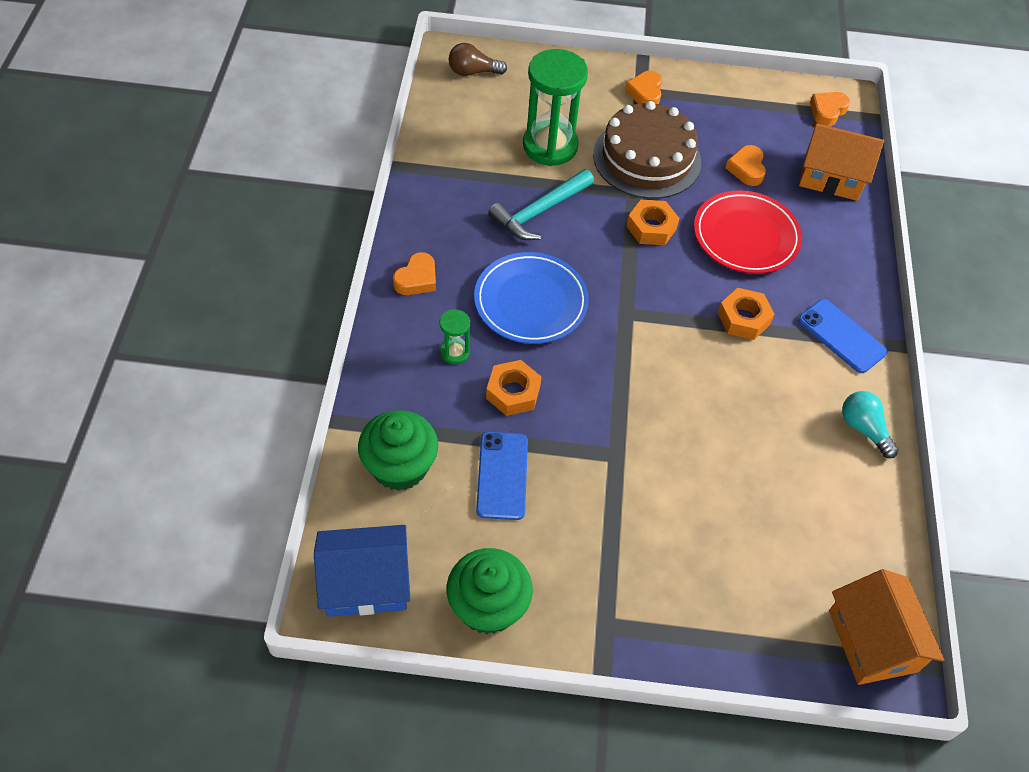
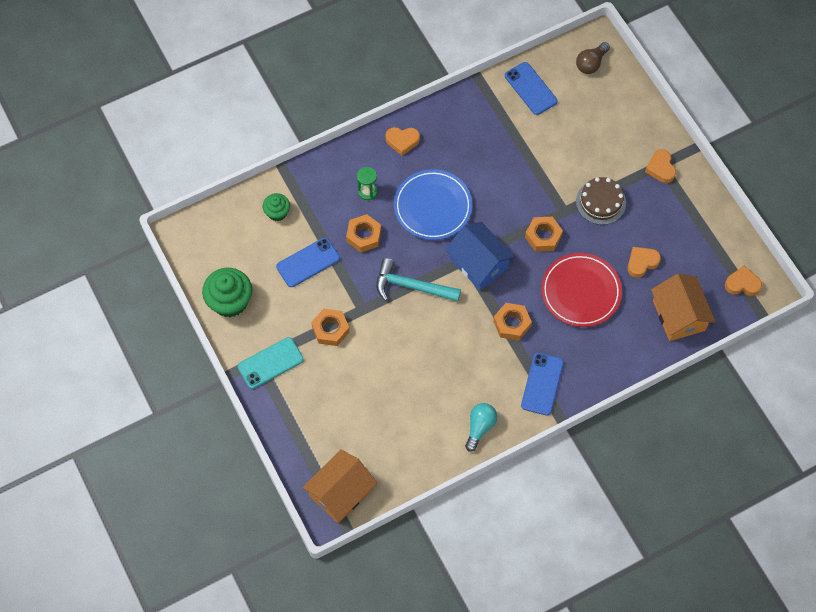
camera: 60 degrees right, 10 degrees up
(365, 583) = (203, 240): blue house -> blue house (479, 263)
(399, 467) = (277, 212): green cupcake -> green cupcake, size x0.57
(456, 133) = (530, 88): none -> blue phone
(473, 72) = (591, 63): brown light bulb -> brown light bulb turned 105 degrees counterclockwise
(539, 212) = (505, 170): turquoise hammer -> turquoise hammer (411, 286)
(550, 146) = (564, 144): green hourglass -> none
(620, 508) = (330, 329): none -> orange nut
(620, 611) = (270, 363): none -> turquoise phone
(645, 93) = (660, 168): orange heart -> orange heart turned 75 degrees counterclockwise
(647, 158) = (601, 202): brown cake -> brown cake, size x0.61

